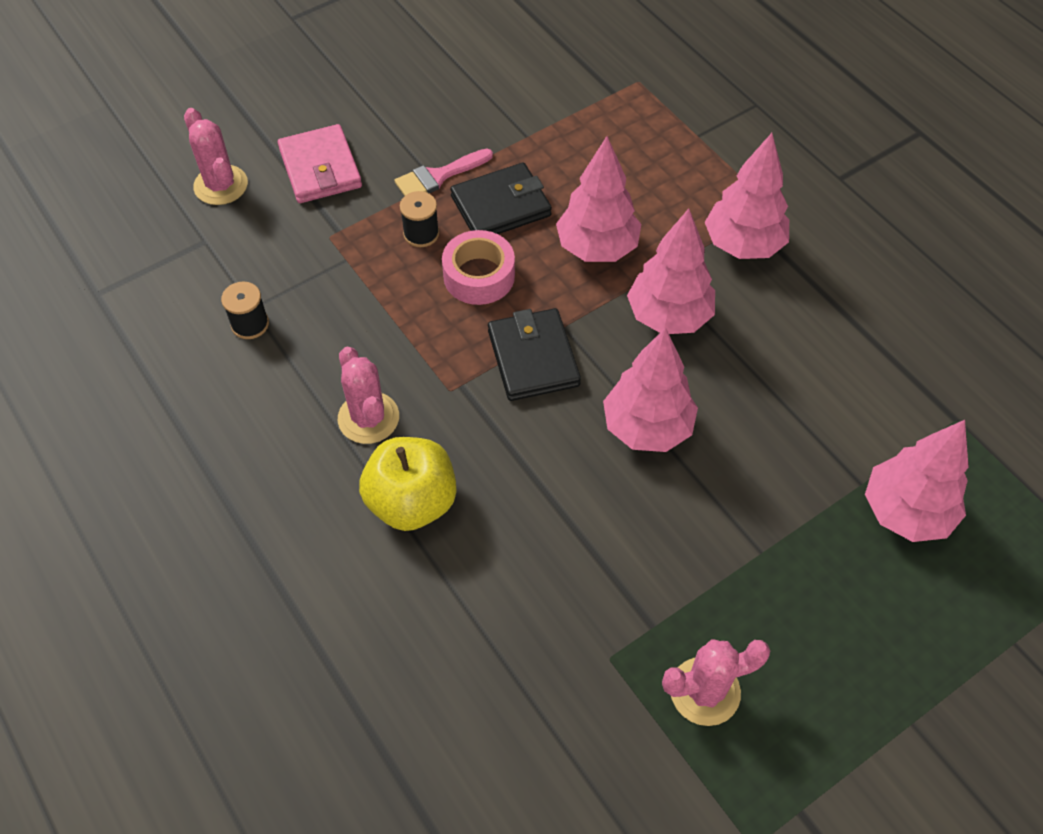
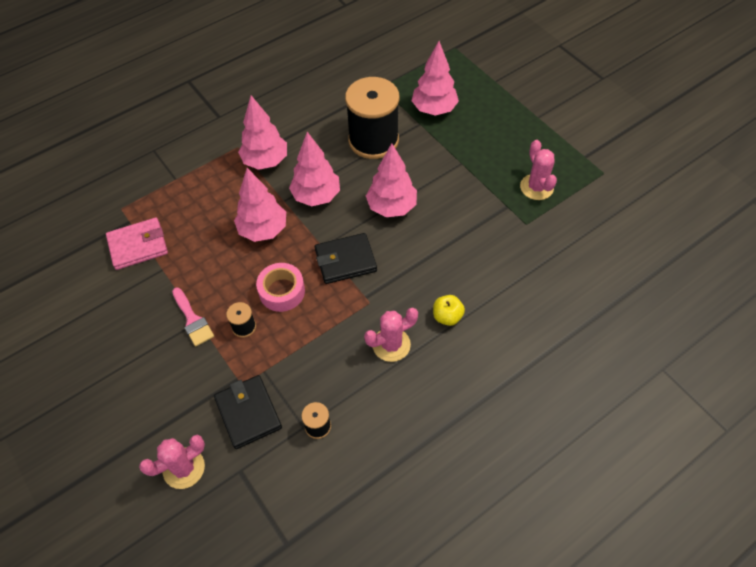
camera: 90 degrees left, 0 degrees up
(320, 168) = (175, 397): pink wallet -> pink wallet (138, 245)
(412, 502) = (447, 316): yellow apple -> yellow apple, size x0.57
(501, 206) = (223, 282): black wallet -> black wallet (248, 413)
(808, 403) = (373, 140): none -> black spool

